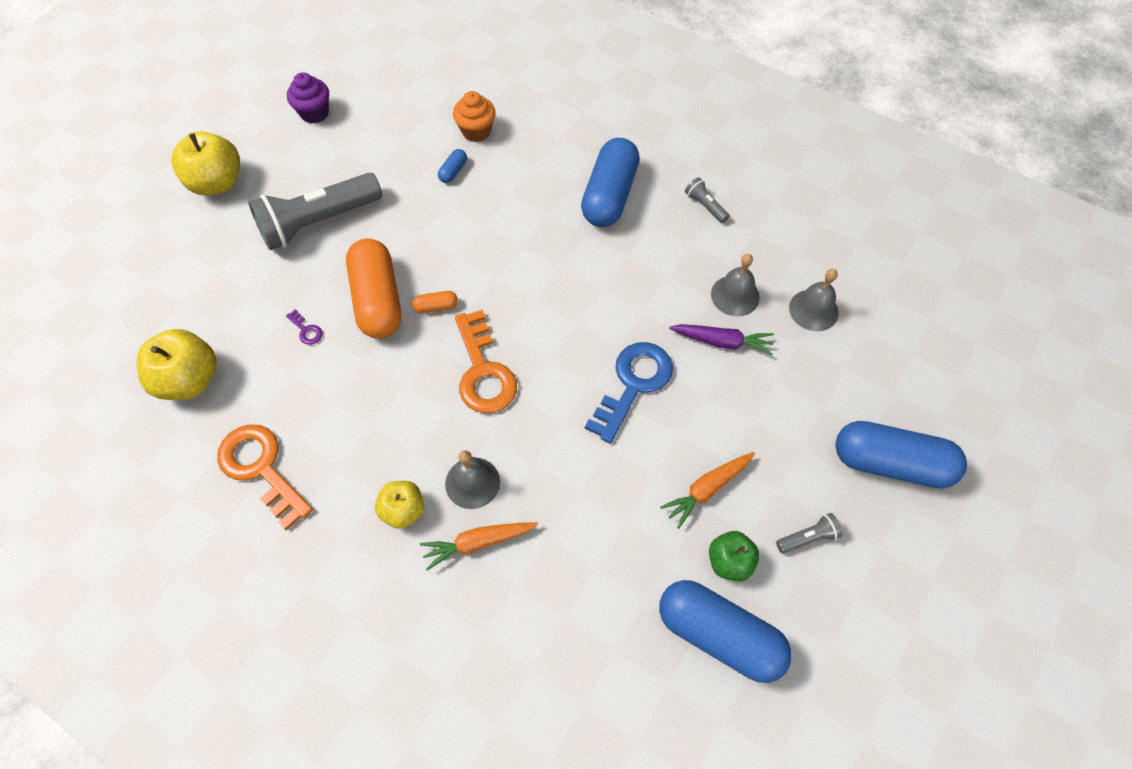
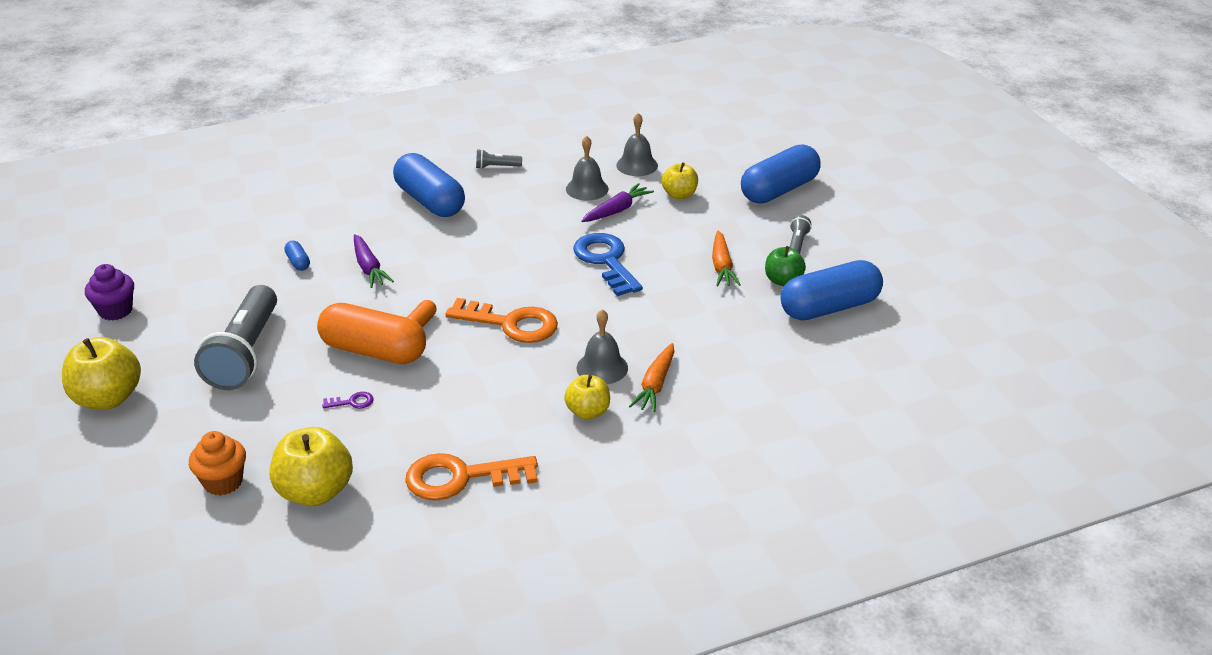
camera: 55 degrees left, 25 degrees down
(476, 131) = (274, 235): orange cupcake -> orange cupcake (223, 482)
(482, 221) = (369, 268): none -> purple carrot
(796, 378) = (679, 195): none -> yellow apple

